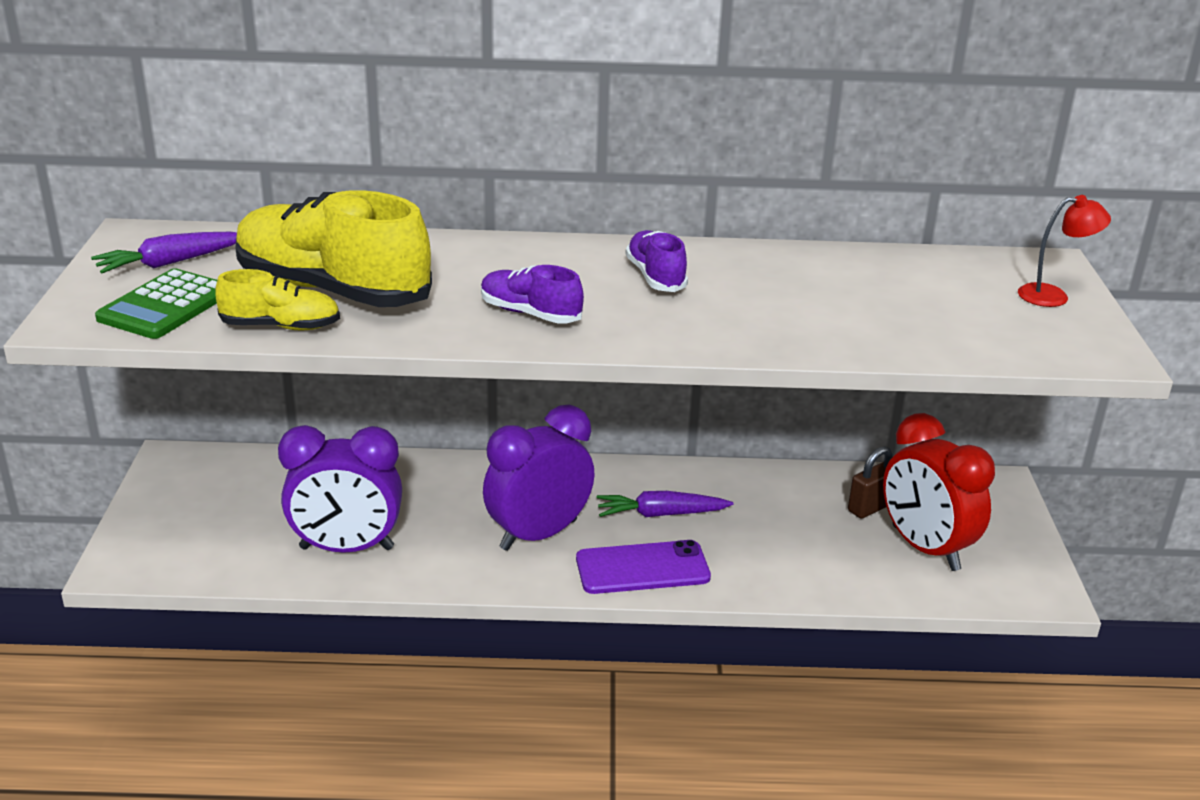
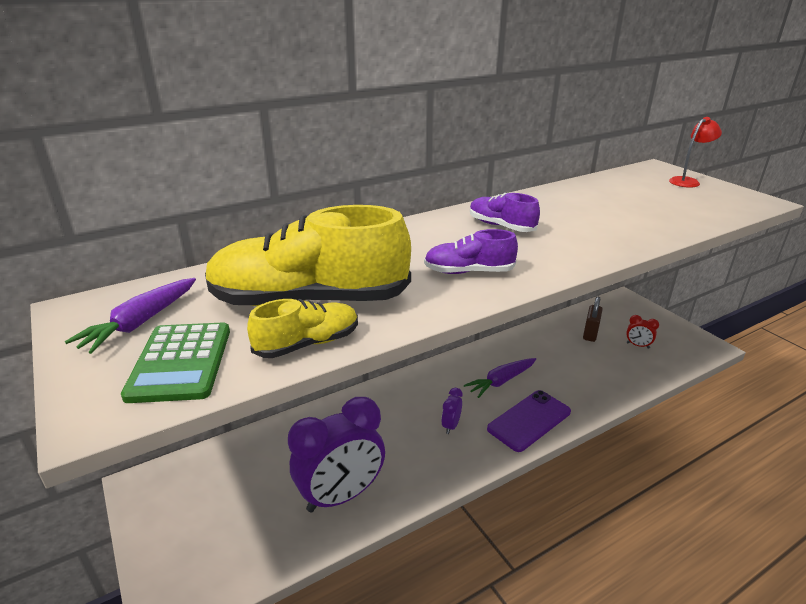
camera: 30 degrees left, 0 degrees up
(538, 534) = (451, 426): purple clock -> purple clock, size x0.42
(925, 548) = (637, 345): red clock -> red clock, size x0.42

